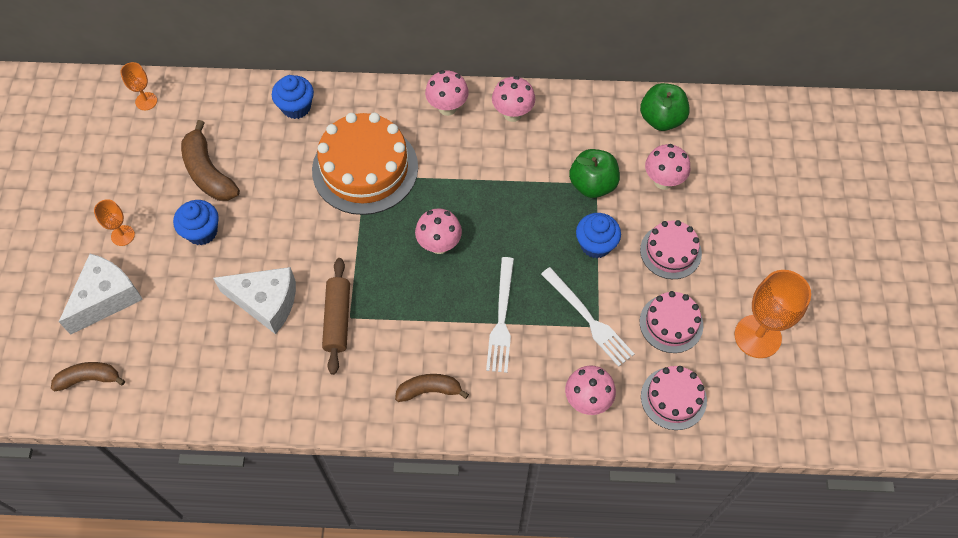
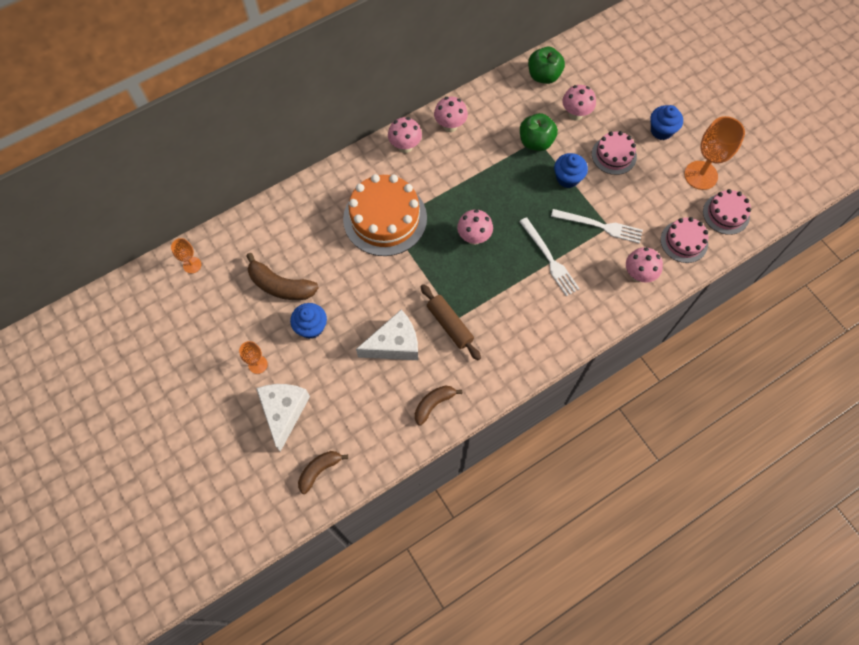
camera: 35 degrees left, 5 degrees up
(296, 107) = (303, 206): blue cupcake -> blue cupcake (661, 130)
(429, 390) = (542, 330): brown banana -> brown banana (433, 404)
(671, 323) = (648, 198): pink cake -> pink cake (726, 214)

